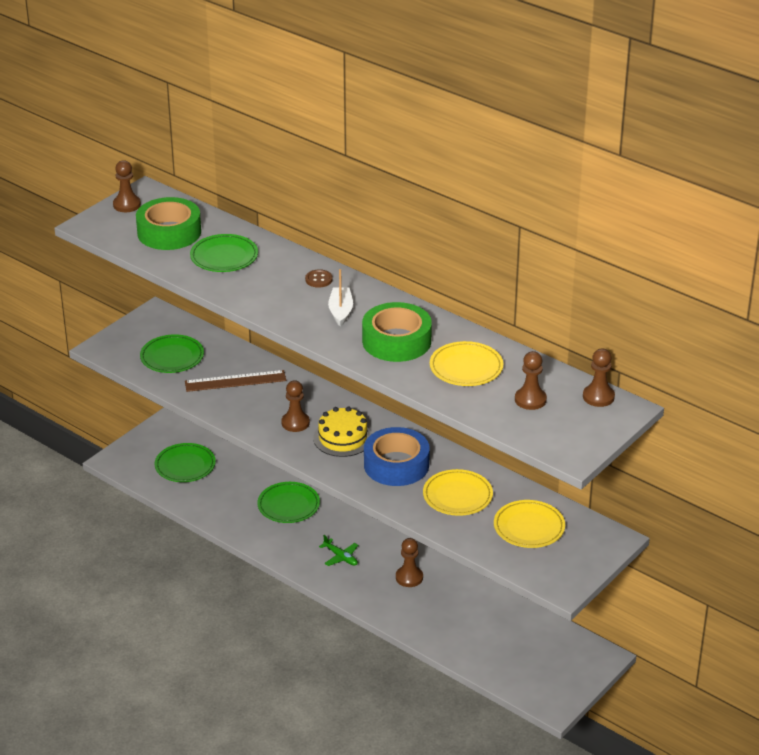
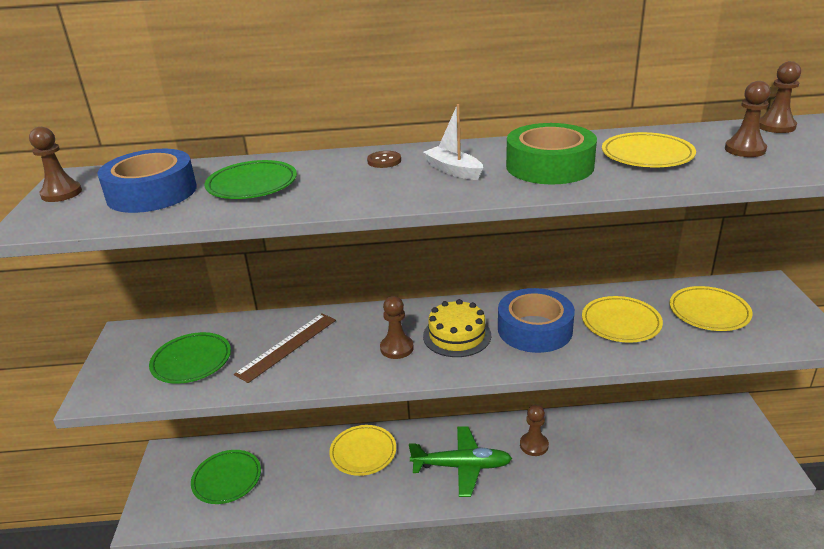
camera: 40 degrees left, 5 degrees down
(169, 232) = (152, 193): green tape -> blue tape
(288, 505) = (363, 452): green plate -> yellow plate
(340, 557) = (461, 466): green plane -> green plane, size x1.99

